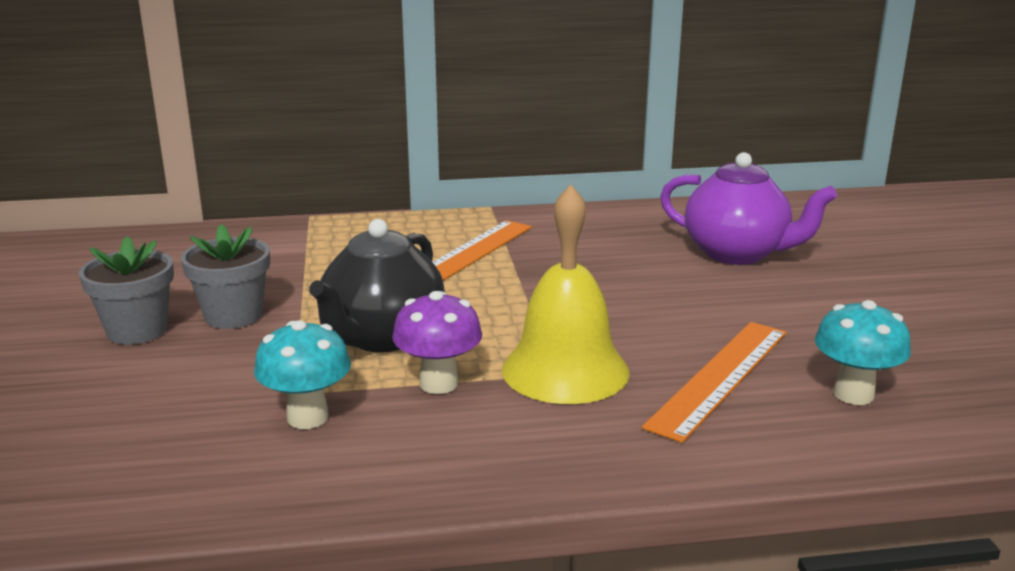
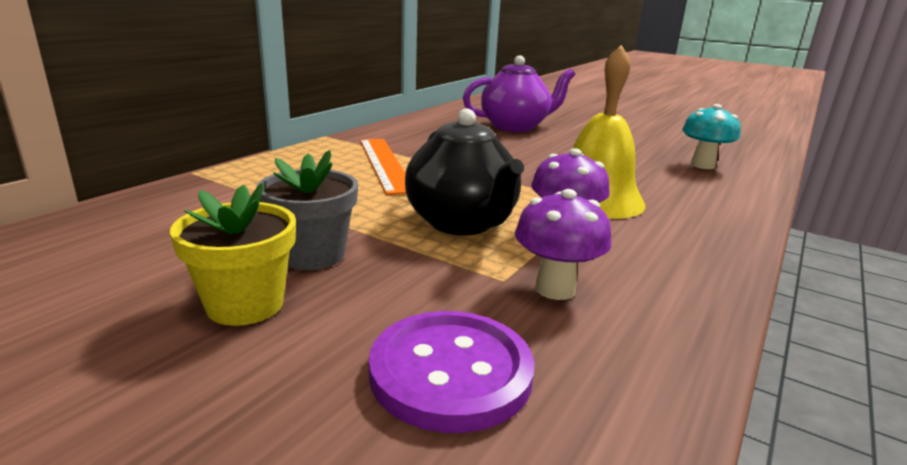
camera: 50 degrees left, 0 degrees up
(131, 423) = (451, 372): none -> purple button
(137, 330) = (245, 304): grey flower pot -> yellow flower pot
(308, 417) = (555, 289): turquoise mushroom -> purple mushroom
(719, 377) = (652, 177): orange ruler -> none

